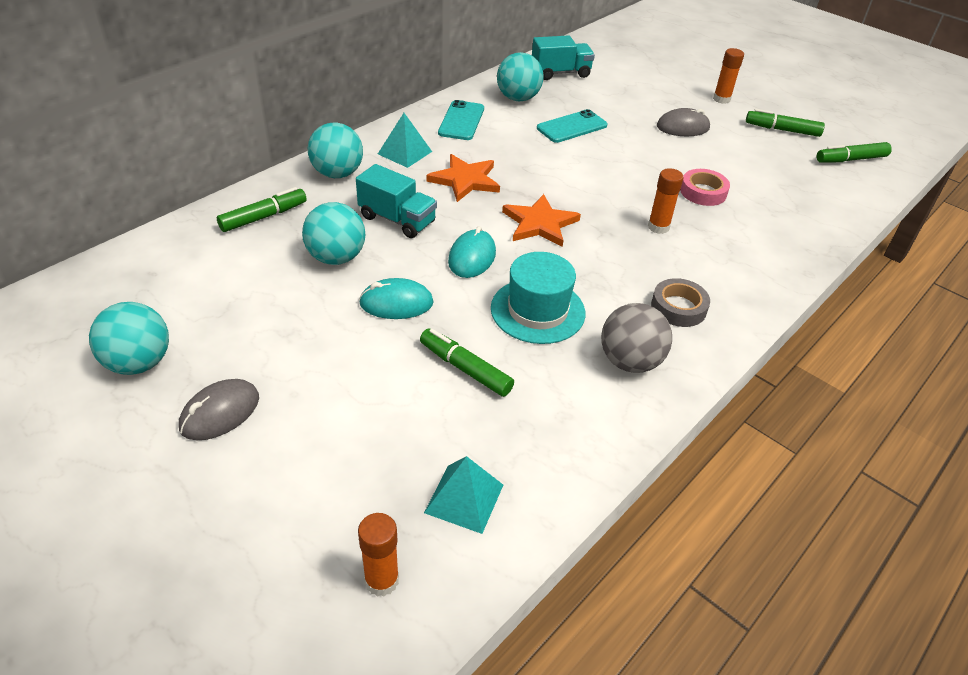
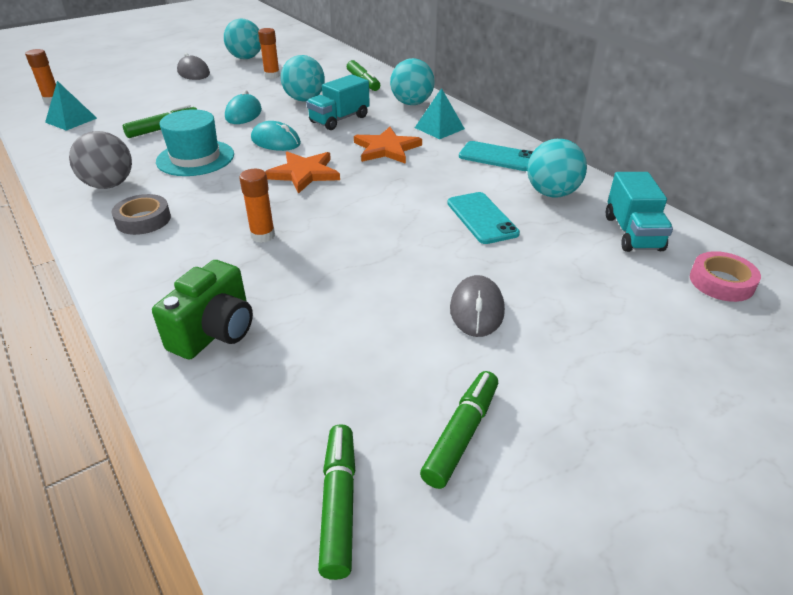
camera: 105 degrees right, 5 degrees down
(703, 192) = (311, 284): pink tape -> pink tape (721, 282)
(721, 99) = (576, 384): orange glue stick -> orange glue stick (272, 76)
(780, 224) = (215, 332): none -> green camera

